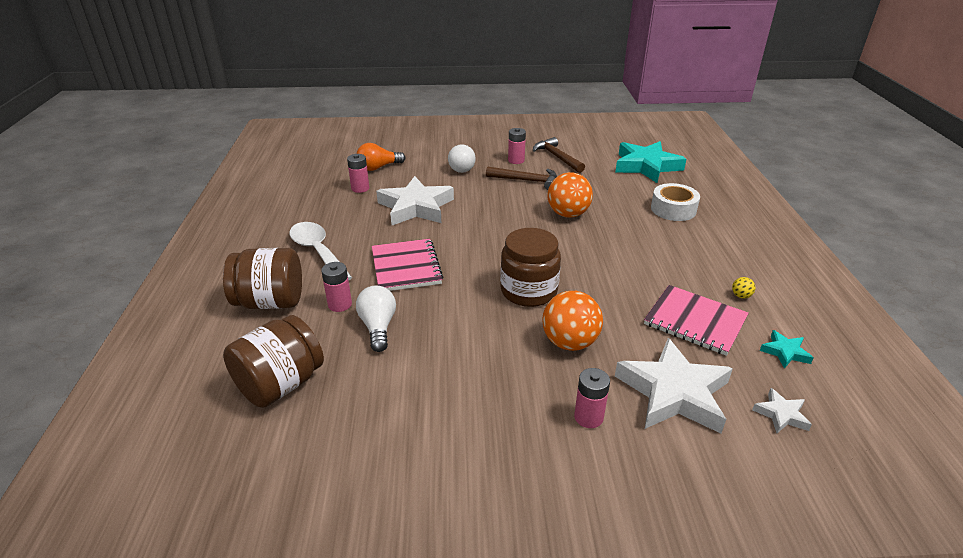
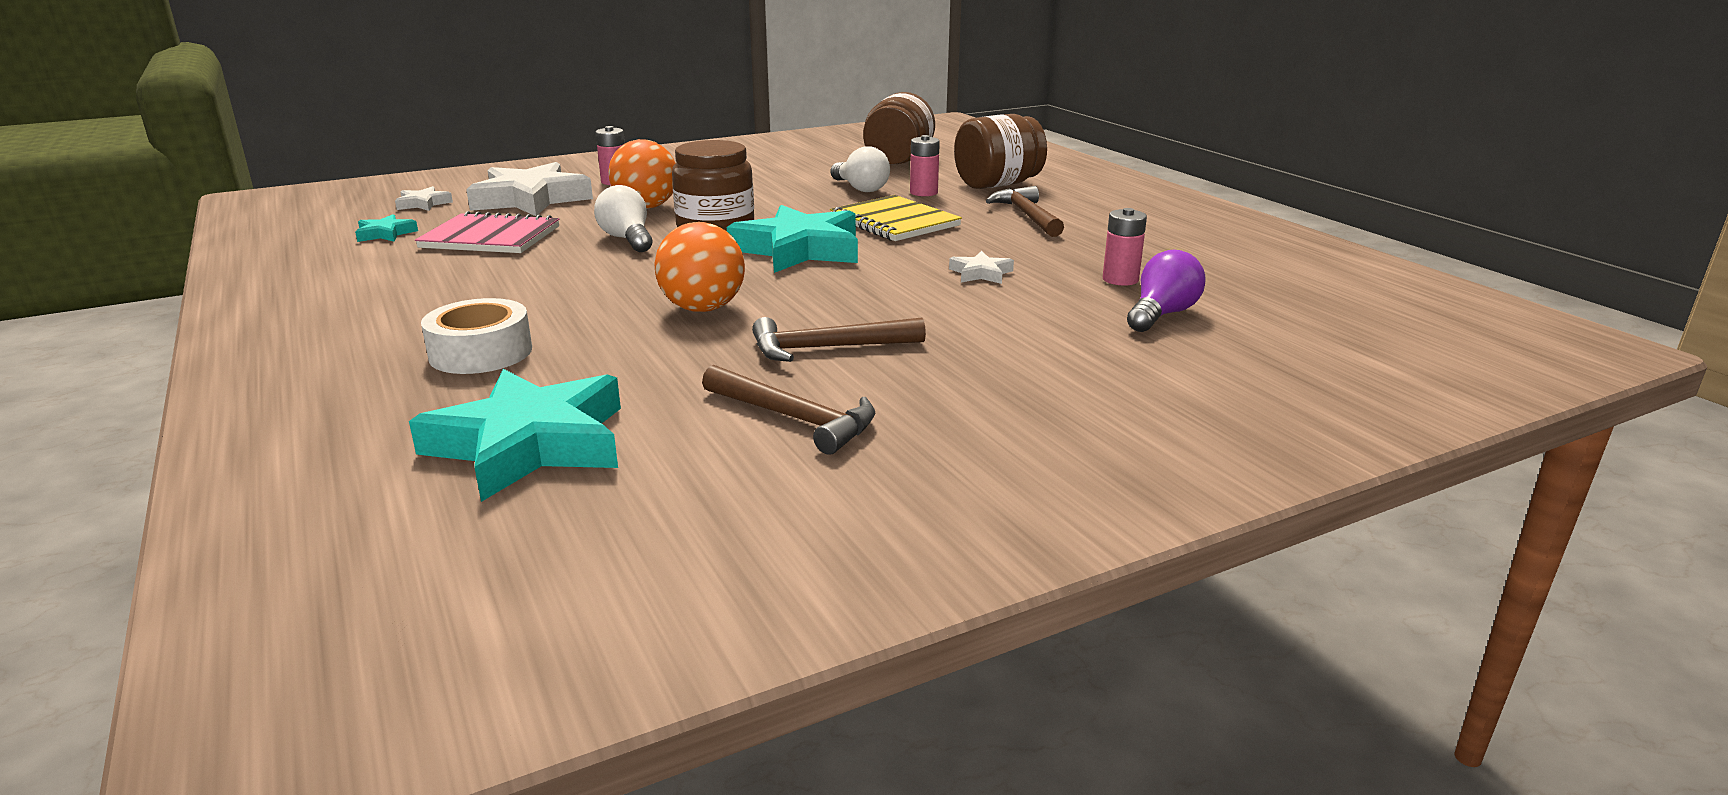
camera: 155 degrees right, 10 degrees down
(318, 252) = (1027, 216): white spoon -> brown hammer
(378, 167) = (1161, 315): orange light bulb -> purple light bulb
(406, 267) = (894, 222): pink notebook -> yellow notebook
(416, 207) = (981, 273): white star -> white star, size x0.45
(461, 167) = (998, 347): white light bulb -> white light bulb (627, 239)
(490, 251) = (799, 249): none -> turquoise star
(516, 160) = (894, 388): pink battery -> none
(741, 296) = (410, 265): yellow ball -> none

